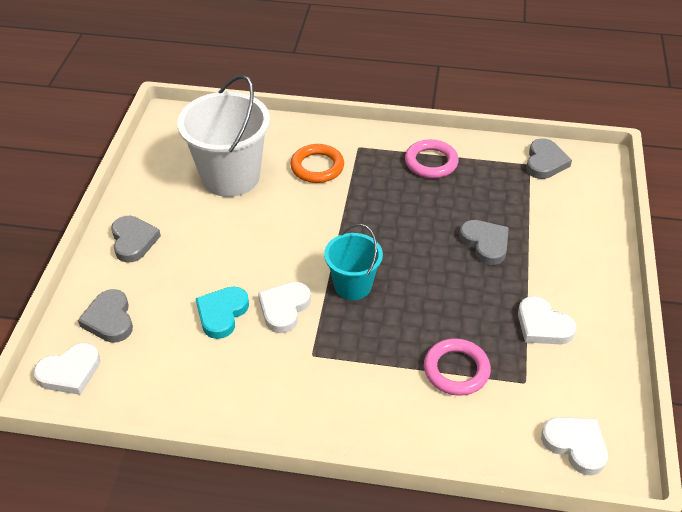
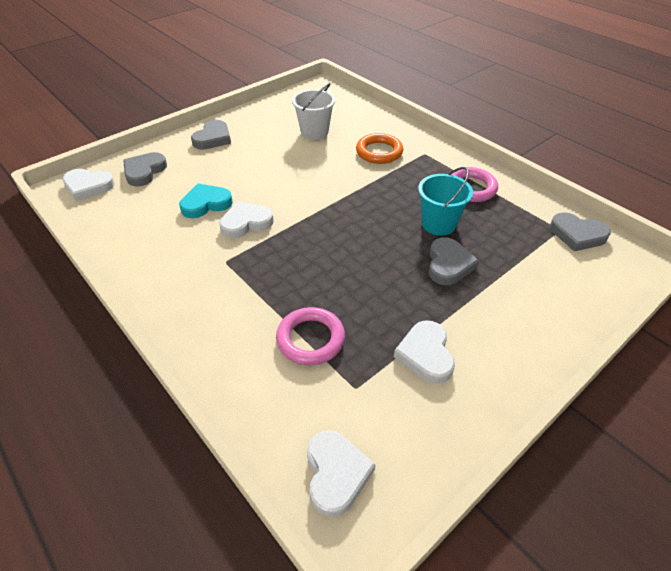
camera: 40 degrees right, 0 degrees up
(230, 177) = (314, 132): white bucket -> white bucket, size x0.58
(353, 285) = (309, 235): turquoise bucket -> turquoise bucket (438, 224)
(545, 162) = (577, 235): grey heart -> grey heart turned 60 degrees clockwise

